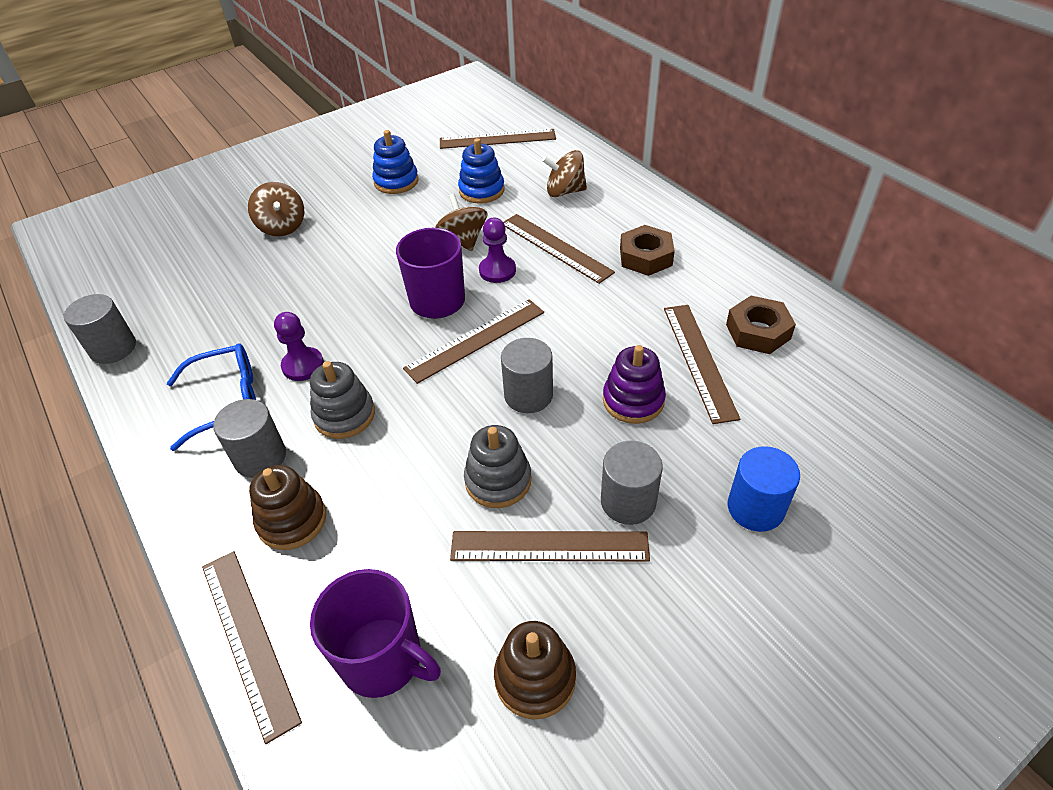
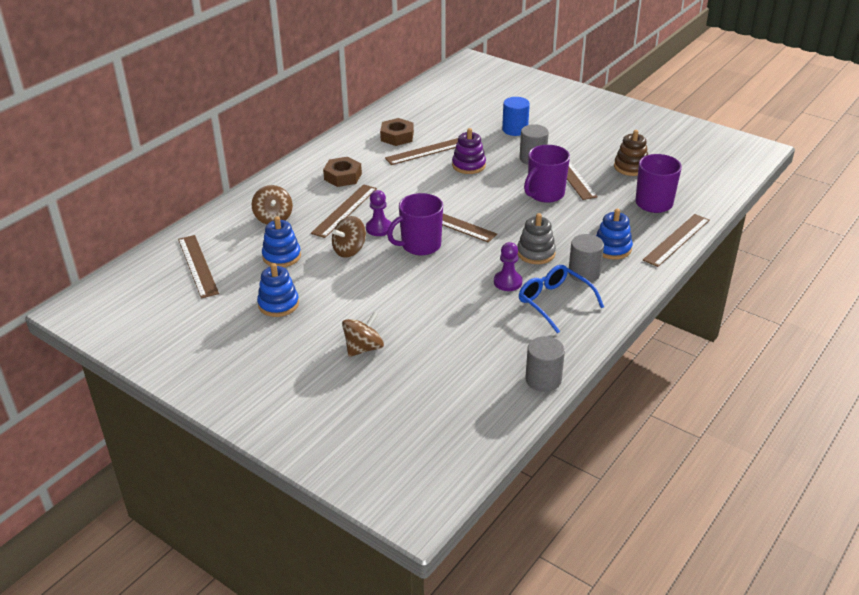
camera: 110 degrees left, 10 degrees down
(292, 520) = (612, 248): brown stacking toy -> blue stacking toy
(498, 480) = (545, 194): grey stacking toy -> purple mug
(528, 395) = (483, 196): grey cylinder -> none

